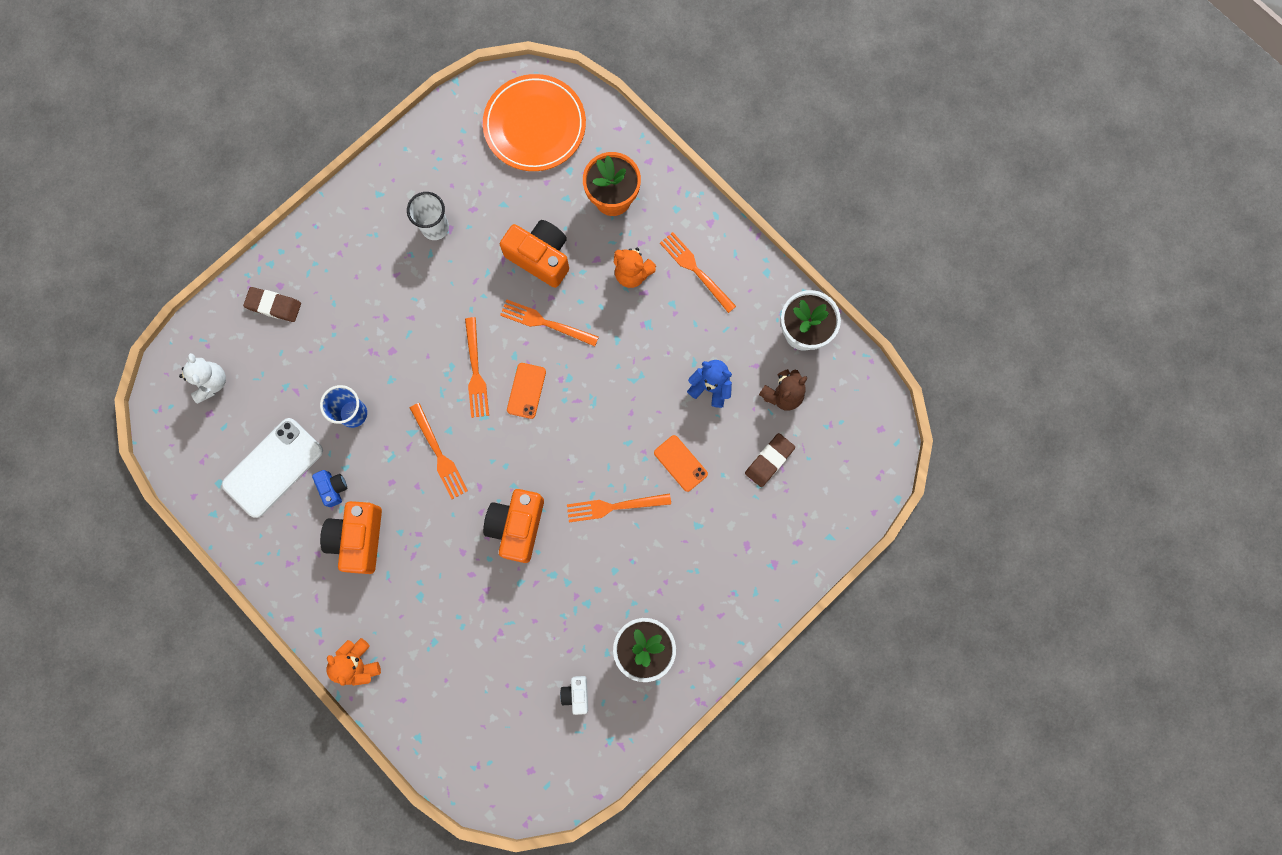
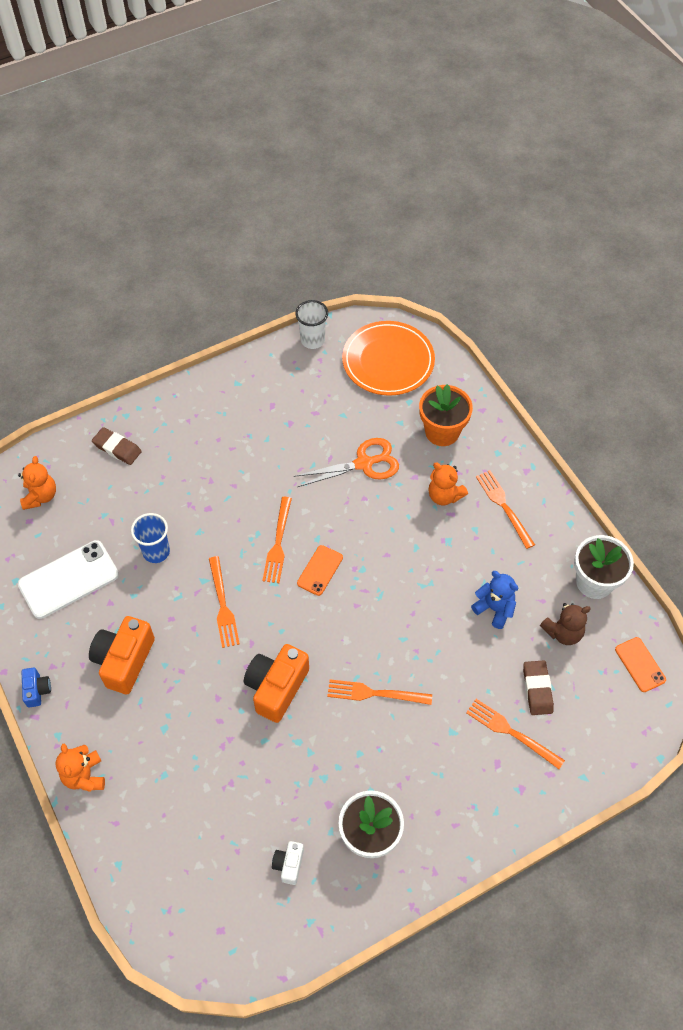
camera: 15 degrees right, 20 degrees down
(211, 382) = (40, 496): white teddy bear -> orange teddy bear
(333, 488) = (116, 610): blue camera -> blue camera (37, 690)
(435, 227) = (278, 419): white cup -> white cup (312, 340)
(540, 257) = (364, 464): orange camera -> orange scissors
(545, 323) = (353, 517): orange fork -> orange fork (510, 732)
(680, 463) = (449, 670): orange phone -> orange phone (640, 664)
(769, 460) = (537, 689): brown eraser -> brown eraser turned 60 degrees counterclockwise

